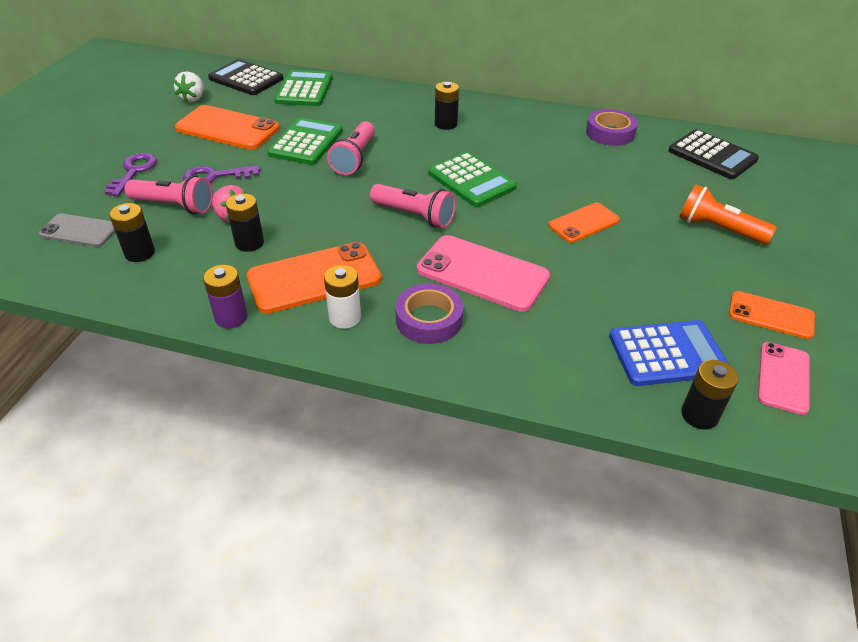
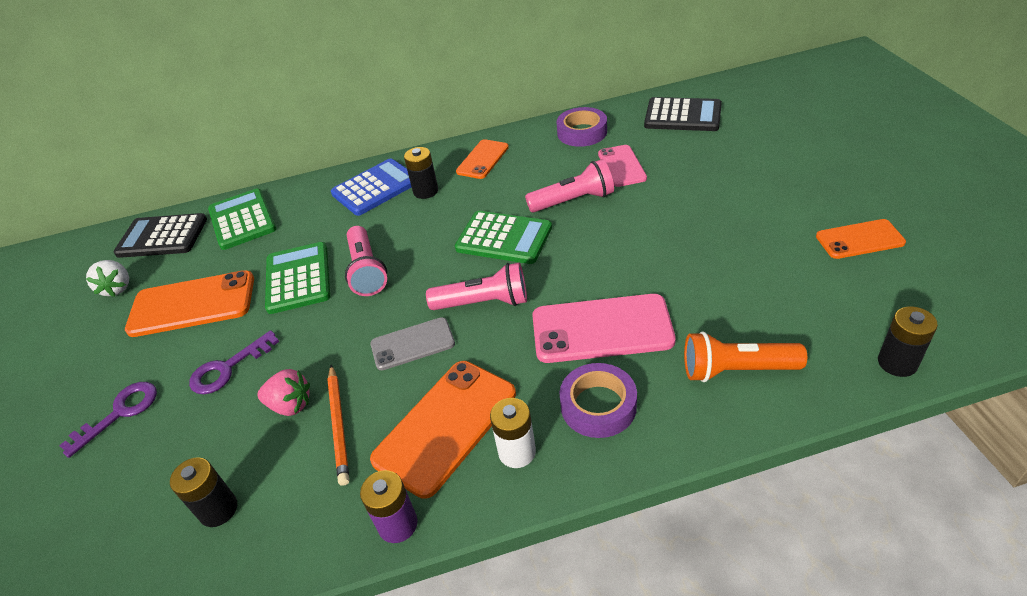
camera: 25 degrees left, 0 degrees up
(79, 231) = (114, 525): grey phone -> grey phone (412, 344)
(134, 172) = (120, 413): purple key -> purple key turned 60 degrees clockwise
(174, 206) = (210, 428): pink flashlight -> pink flashlight (573, 201)
(249, 243) = (339, 425): black battery -> orange pencil
(583, 223) = (641, 231): orange phone -> orange phone (482, 159)
(667, 354) = (821, 320): blue calculator -> blue calculator (375, 188)
(718, 229) = (750, 181): orange flashlight -> orange flashlight (736, 370)
(783, 378) = (920, 291): pink phone -> pink phone (622, 166)

